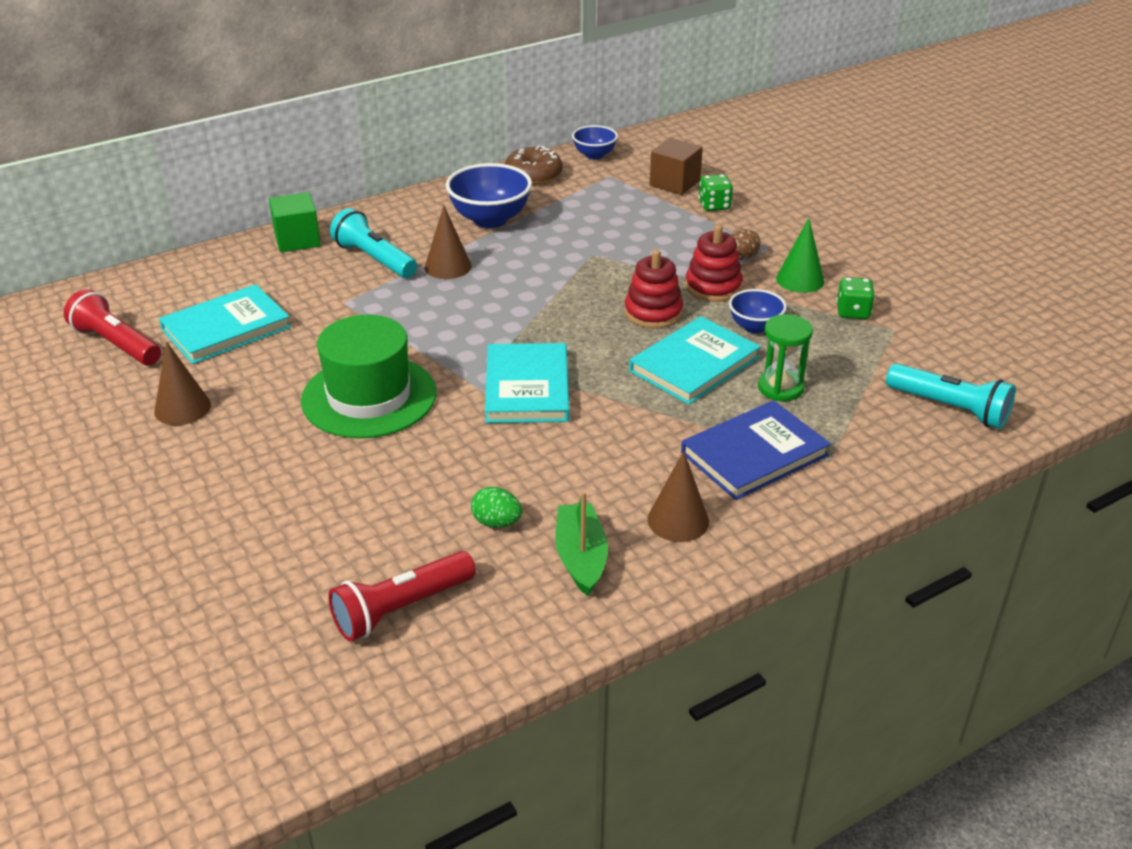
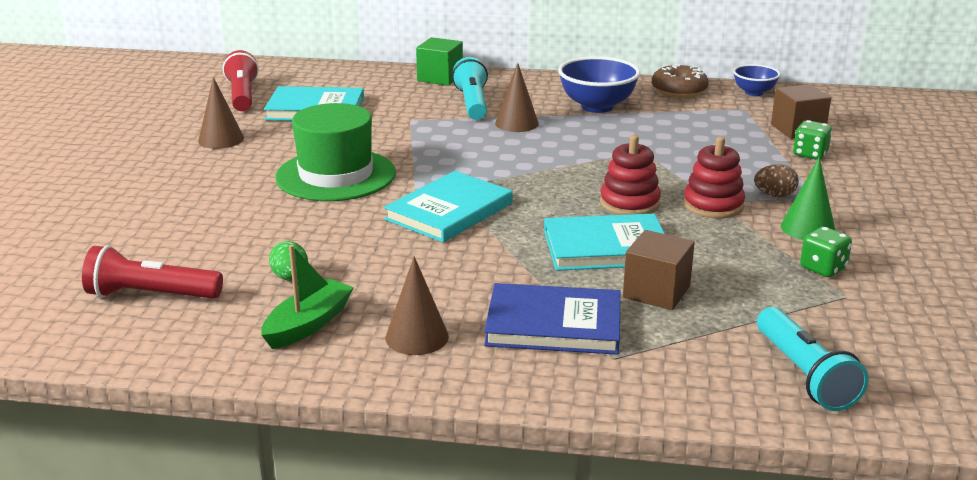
camera: 40 degrees right, 10 degrees down
(755, 327) = (705, 244): blue bowl -> none
(780, 388) = (656, 292): green hourglass -> brown cube

